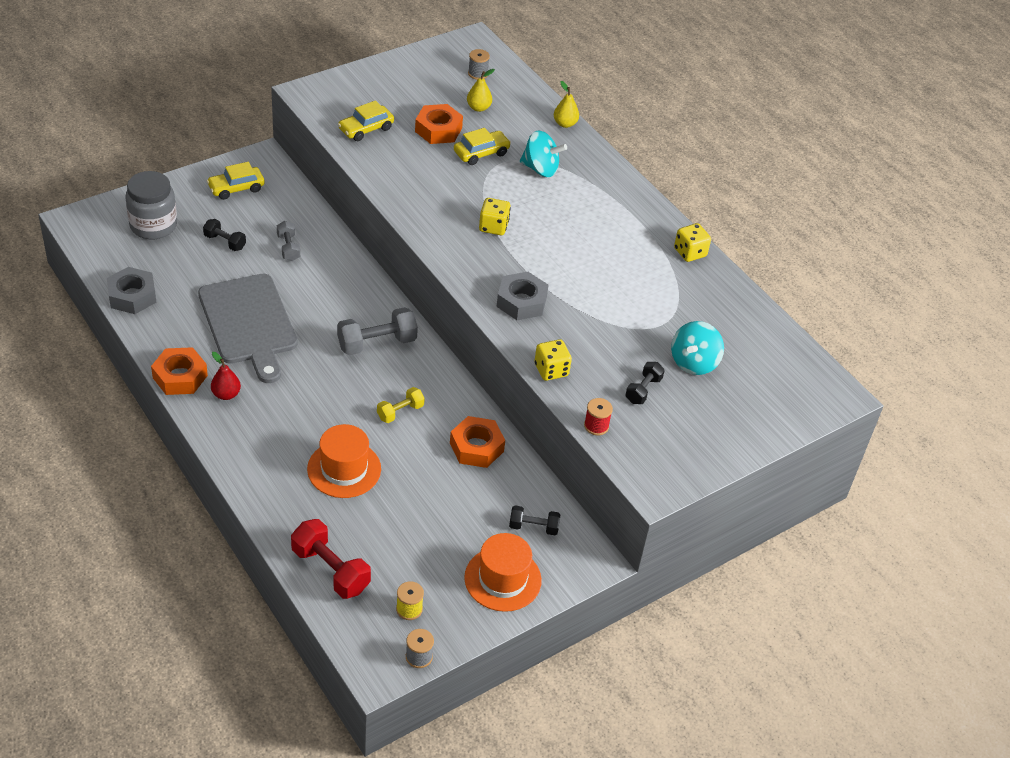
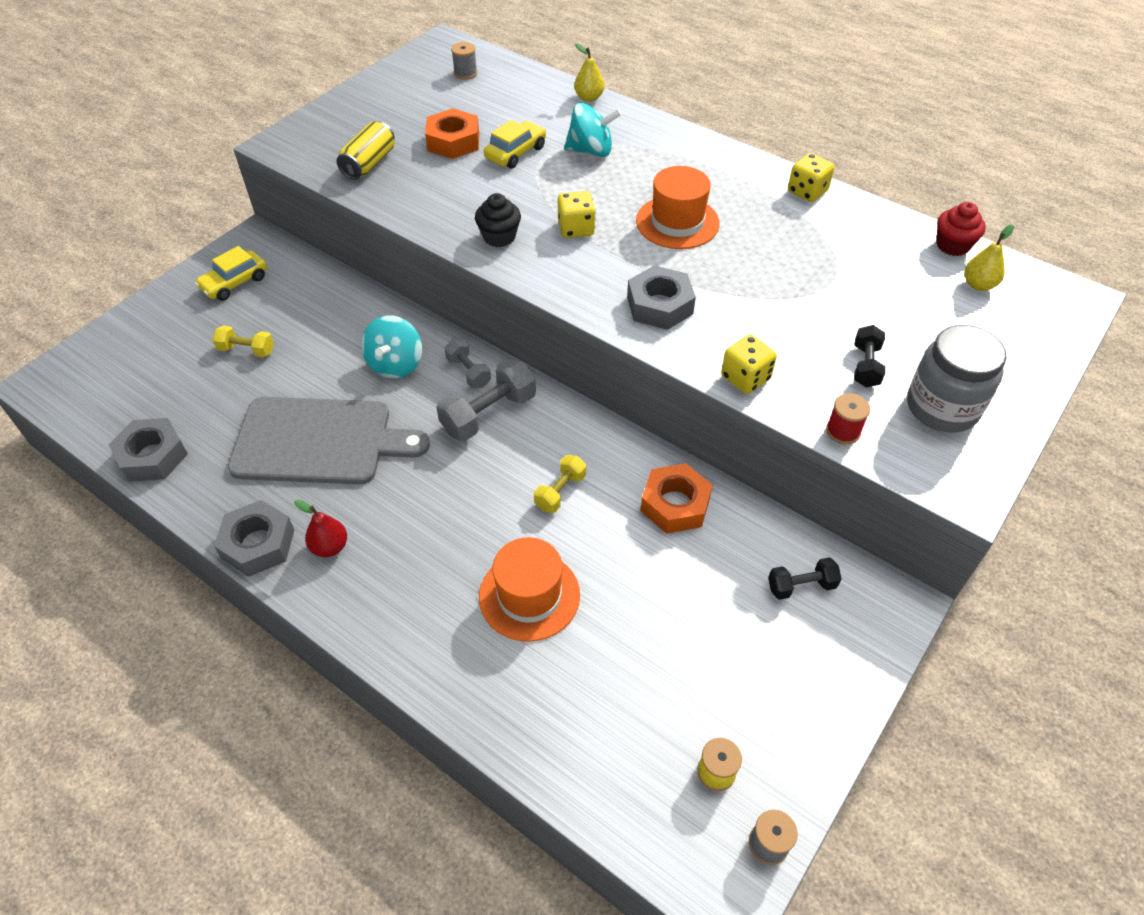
camera: 15 degrees left, 5 degrees up
(153, 225) = (147, 358): grey jar -> grey jar (942, 407)
(180, 377) = (258, 544): orange nut -> grey nut
(225, 242) = (247, 350): black dumbbell -> yellow dumbbell
(249, 323) = (319, 441): grey cutting board -> grey cutting board turned 45 degrees counterclockwise
(288, 248) = (328, 333): grey dumbbell -> grey dumbbell (468, 372)
(330, 570) = (583, 754): red dumbbell -> none
(366, 129) = (369, 163): yellow car -> yellow can
(433, 216) = (499, 237): none -> black cupcake
(478, 108) = (486, 107): yellow pear -> yellow pear (978, 285)
(502, 579) = (807, 675): orange hat -> orange hat (677, 222)
(694, 362) = (897, 313): turquoise spinning top -> turquoise spinning top (395, 364)
(774, 328) = (952, 245): none -> red cupcake

